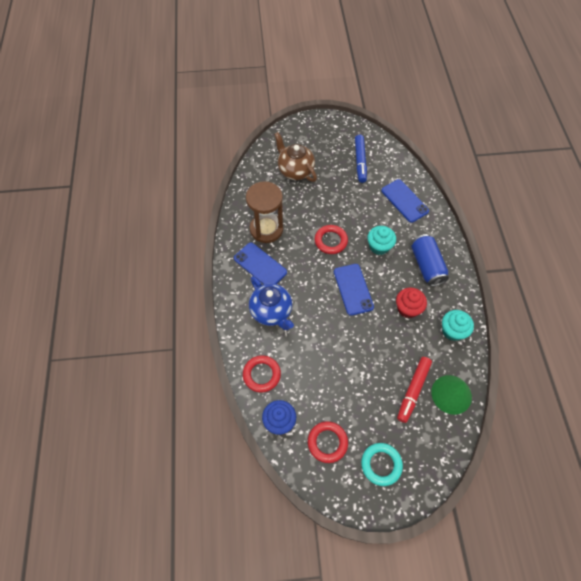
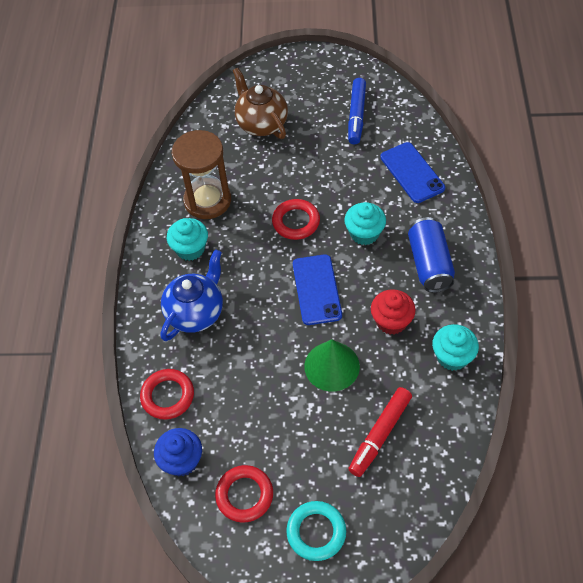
camera: 10 degrees right, 5 degrees down
(260, 265) = (190, 249): blue phone -> turquoise cupcake
(271, 312) = (196, 312): blue teapot -> blue teapot turned 120 degrees counterclockwise
(451, 394) = (435, 444): green cone -> green cone (332, 366)

